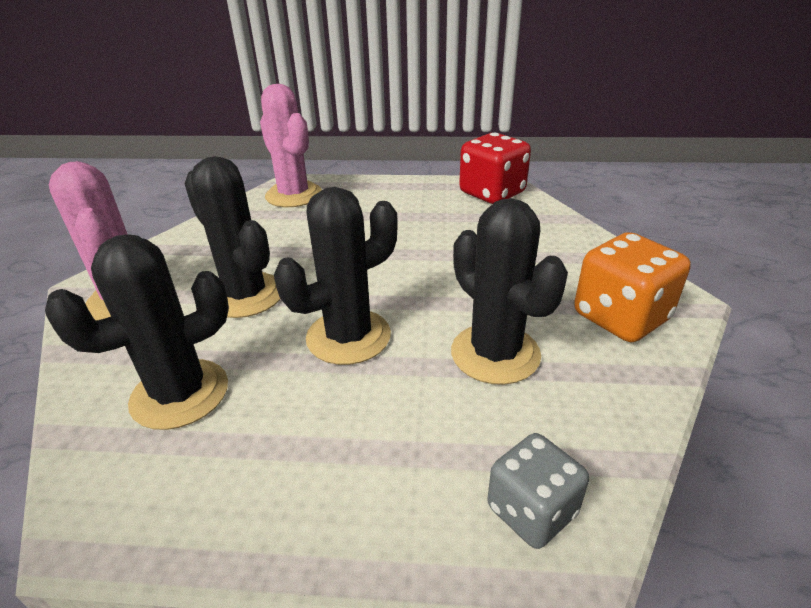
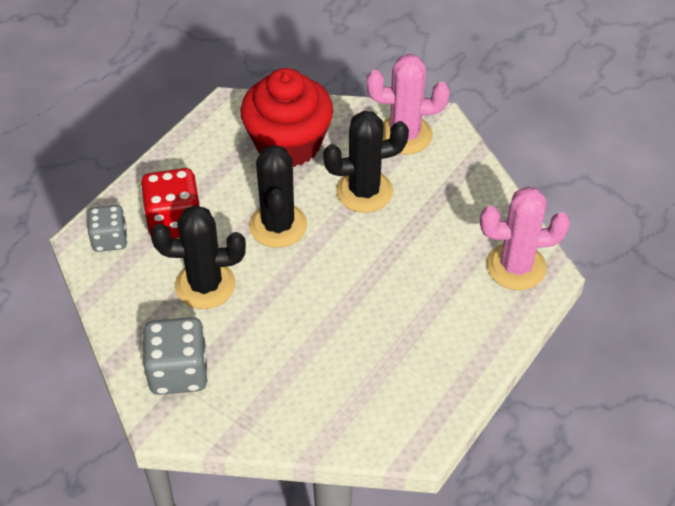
camera: 120 degrees right, 15 degrees up
(180, 394) = (288, 144): black cactus -> red cupcake
(492, 193) = (410, 421): red dice -> red dice (174, 222)
(620, 317) = (178, 372): orange dice -> grey dice

